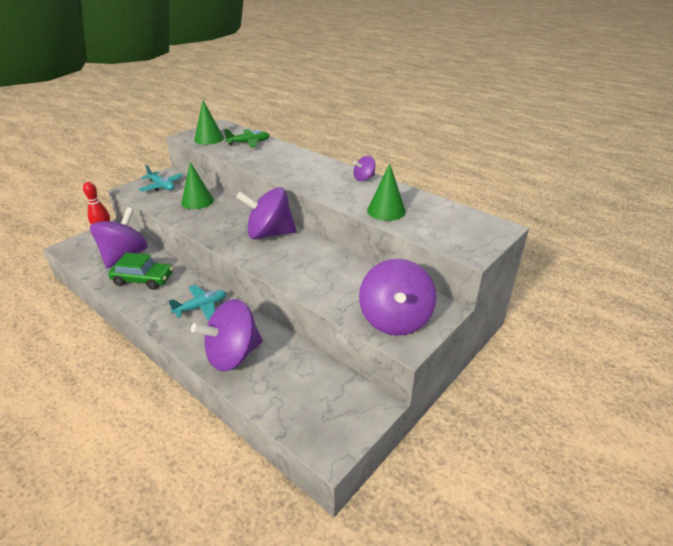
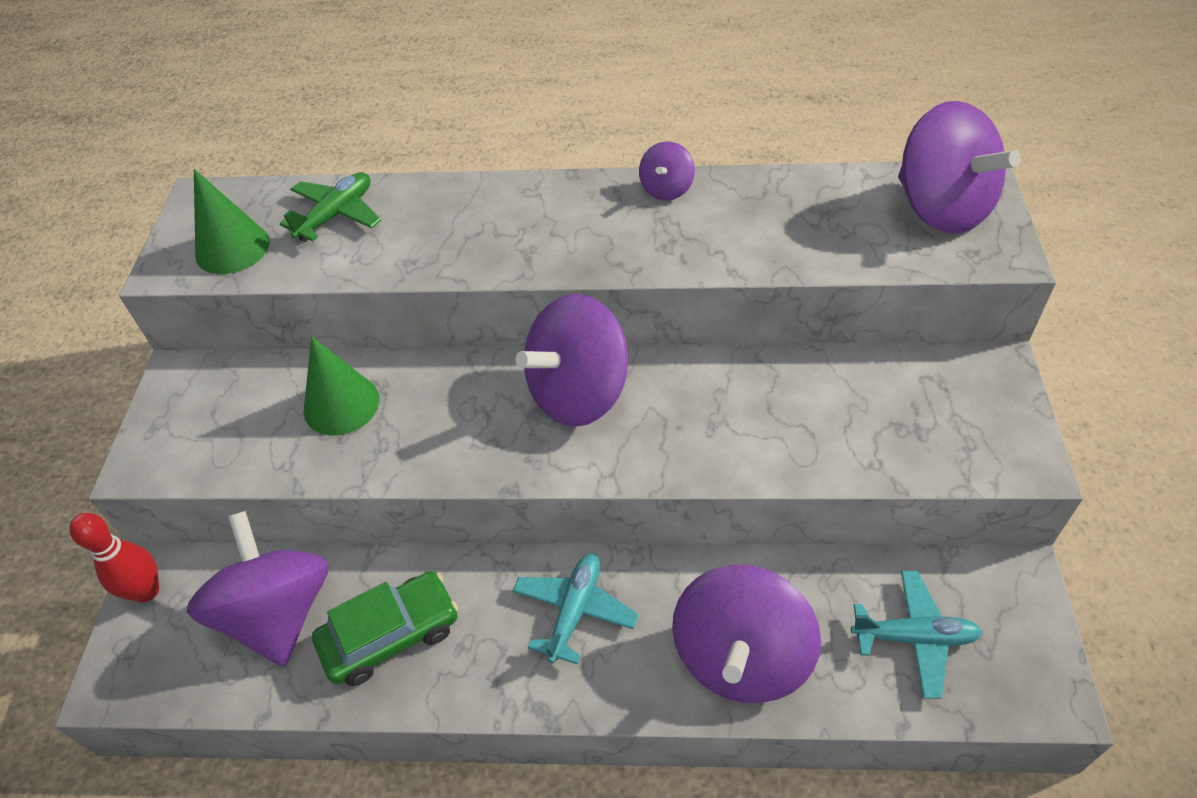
camera: 35 degrees left, 15 degrees up
(162, 186) = (209, 414): turquoise plane -> turquoise plane (914, 637)
(386, 211) = (792, 242): green cone -> none
(395, 319) = (964, 430): purple spinning top -> purple spinning top (941, 208)

